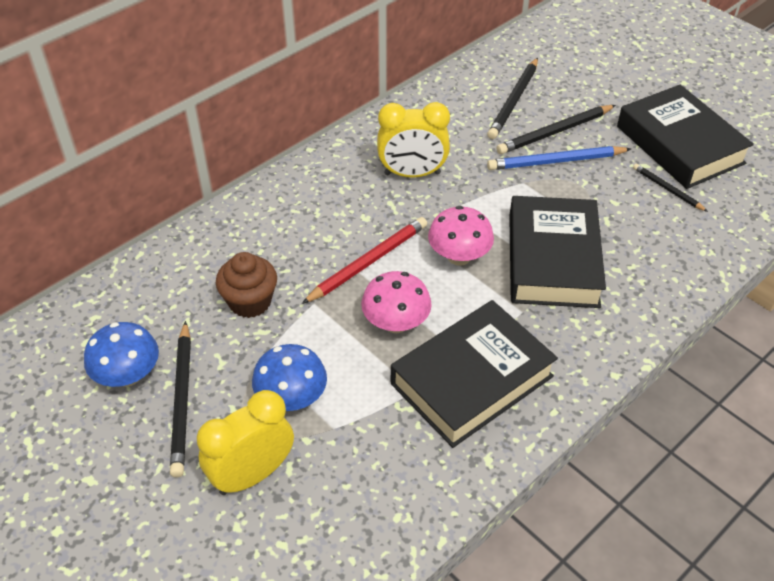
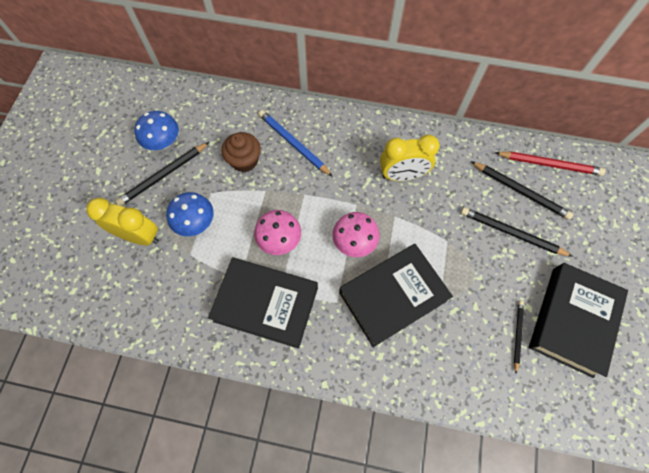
camera: 55 degrees right, 20 degrees up
(368, 262) = (313, 198): red pencil -> red pencil (549, 164)
(412, 174) = (402, 175): yellow clock -> yellow clock turned 60 degrees counterclockwise
(514, 101) = (520, 191): black pencil -> black pencil turned 135 degrees counterclockwise
(556, 161) = (483, 249): blue pencil -> blue pencil (294, 144)

